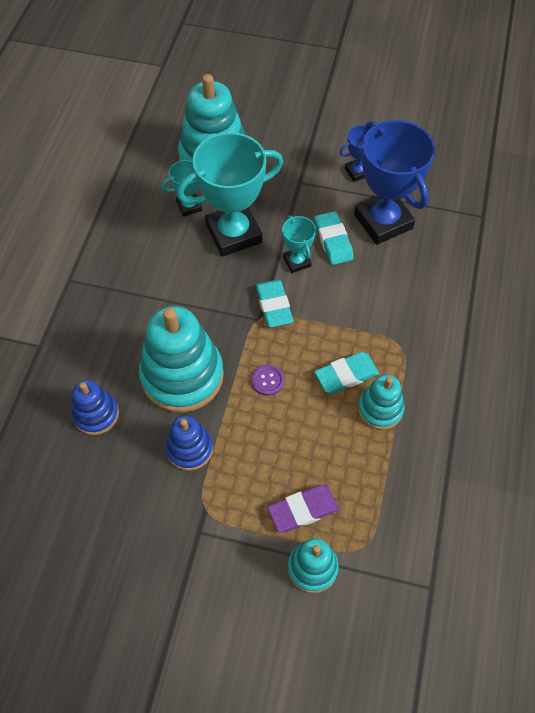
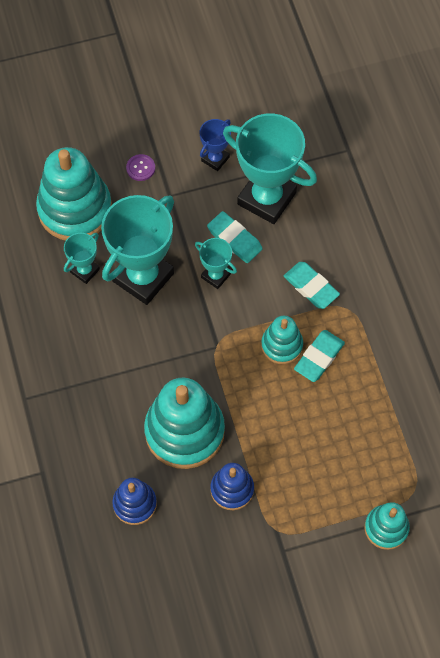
camera: 30 degrees left, 5 degrees up
(267, 380) = (258, 397): purple button -> purple button (140, 168)
(274, 306) = (221, 327): turquoise eraser -> turquoise eraser (311, 287)
(303, 510) = (352, 488): purple eraser -> none
(380, 409) = (363, 372): turquoise stacking toy -> turquoise stacking toy (282, 345)
(383, 221) = (266, 198): blue trophy -> turquoise trophy

